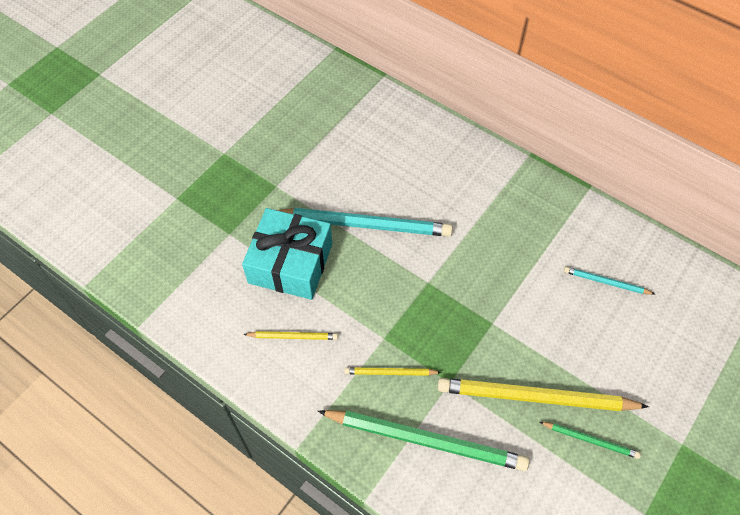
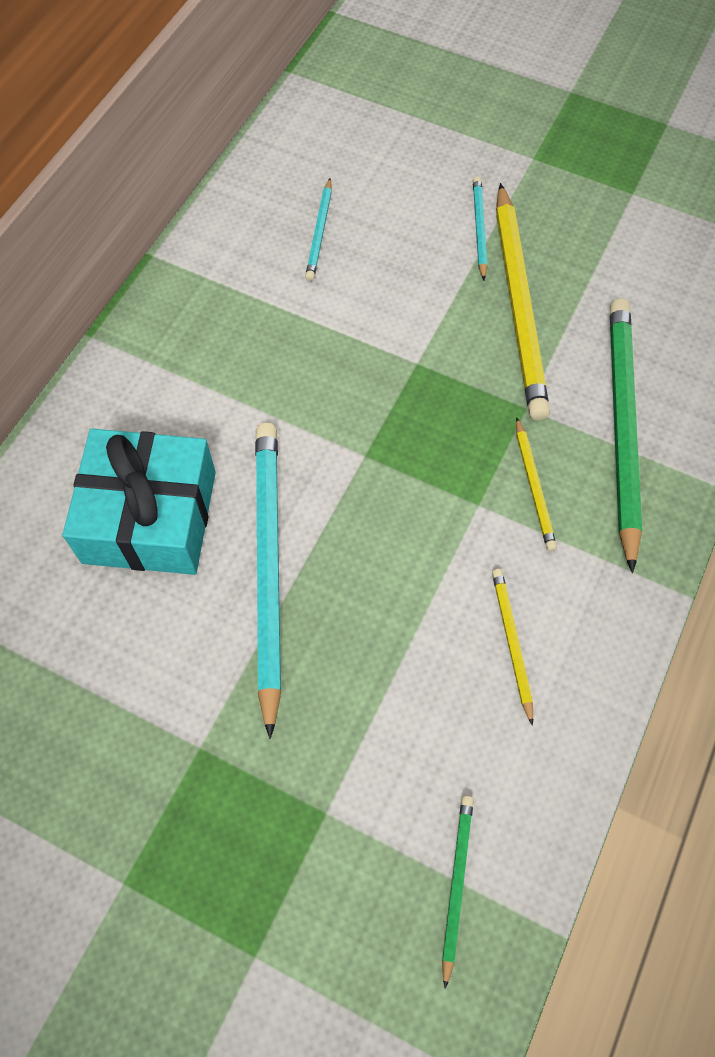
camera: 100 degrees left, 5 degrees up
(290, 263) = (371, 679): turquoise gift -> turquoise gift (150, 517)
(590, 440) = (559, 245): green pencil -> green pencil (456, 884)
(607, 386) = (479, 229): none -> turquoise pencil

